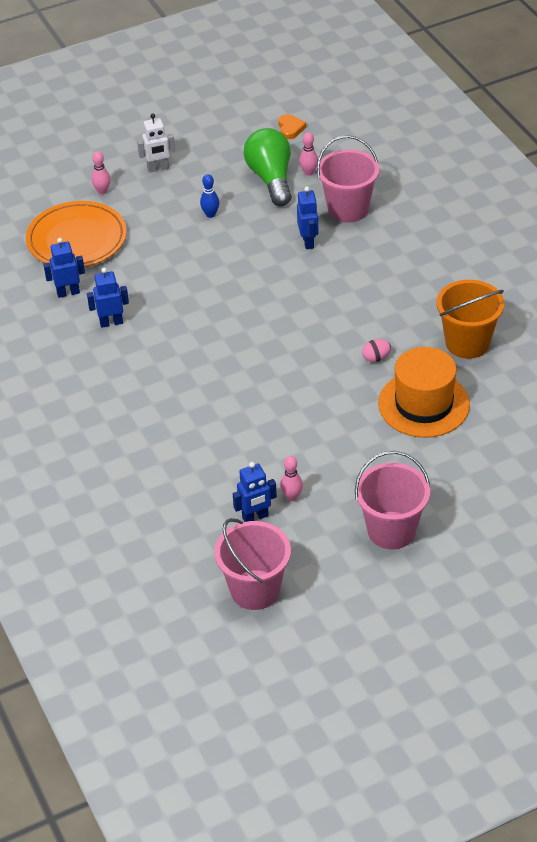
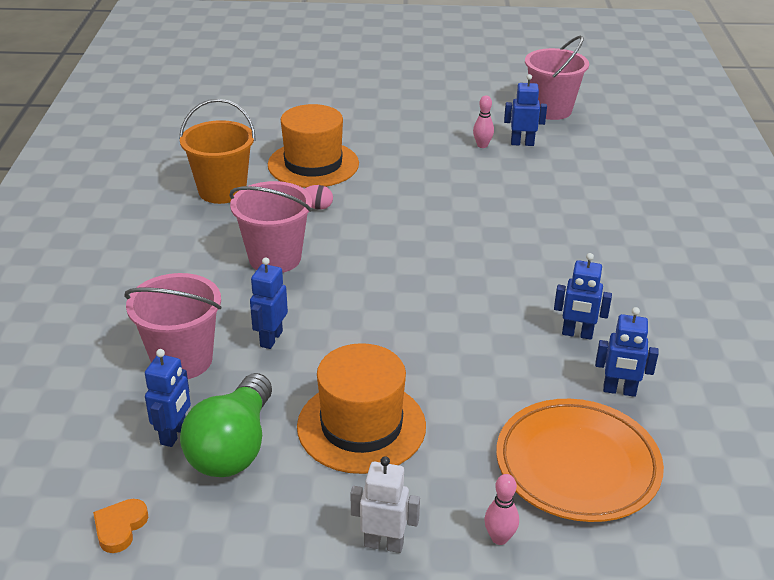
camera: 155 degrees left, 10 degrees down
(210, 214) = (361, 426): blue bowling pin -> orange hat
(309, 172) = (174, 434): pink bowling pin -> blue robot
(391, 530) = (420, 108): pink bucket -> pink bucket (275, 258)

